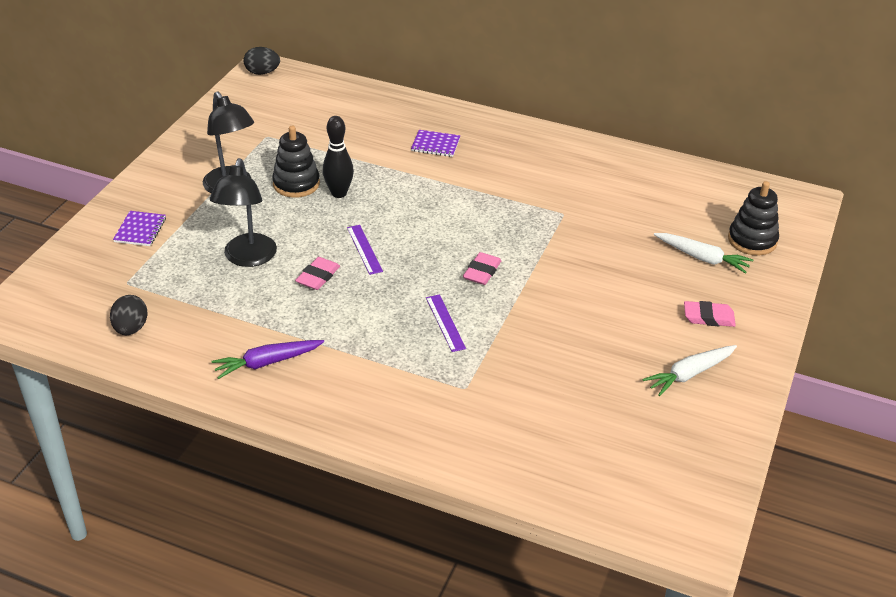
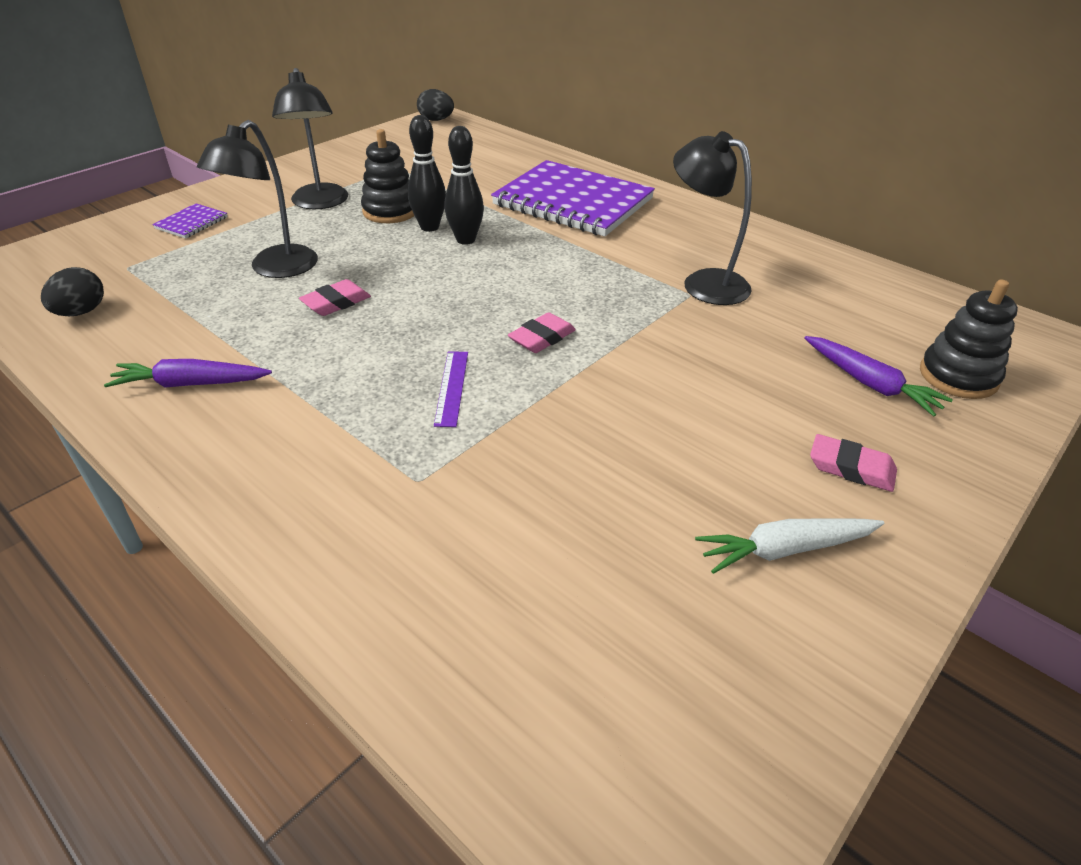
camera: 20 degrees right, 0 degrees up
(364, 249) = (414, 285): purple ruler -> none
(375, 199) = (465, 240): none -> black bowling pin
(435, 145) = (573, 202): purple notebook -> purple notebook, size x2.48
(568, 201) = (704, 282): none -> black lamp
(702, 258) = (870, 384): white carrot -> purple carrot

